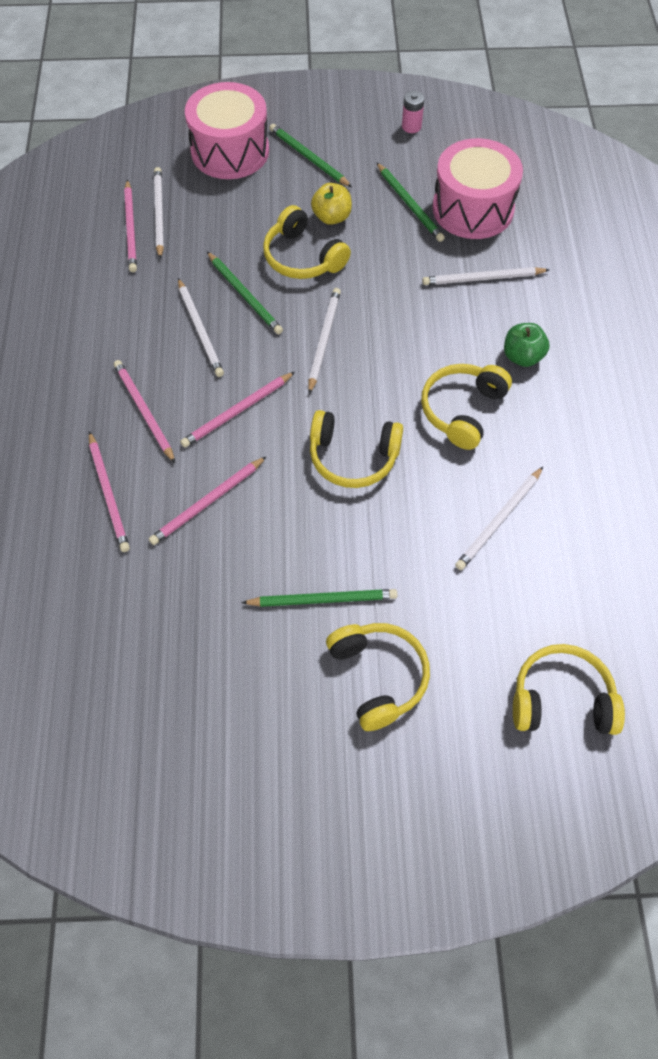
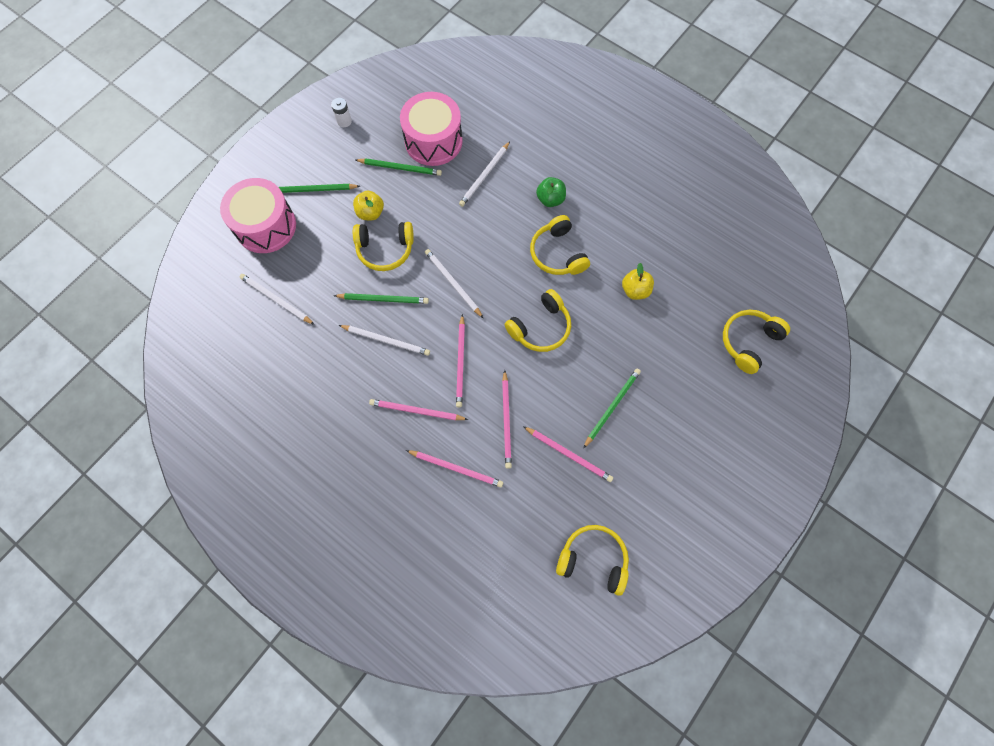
camera: 50 degrees left, 10 degrees up
(131, 228) = (272, 323): pink pencil -> pink pencil (569, 454)
(378, 677) = (674, 414): yellow headphones -> yellow headphones (593, 559)
(411, 126) = (344, 121): pink battery -> white battery
(499, 520) = (635, 290): white pencil -> yellow apple

